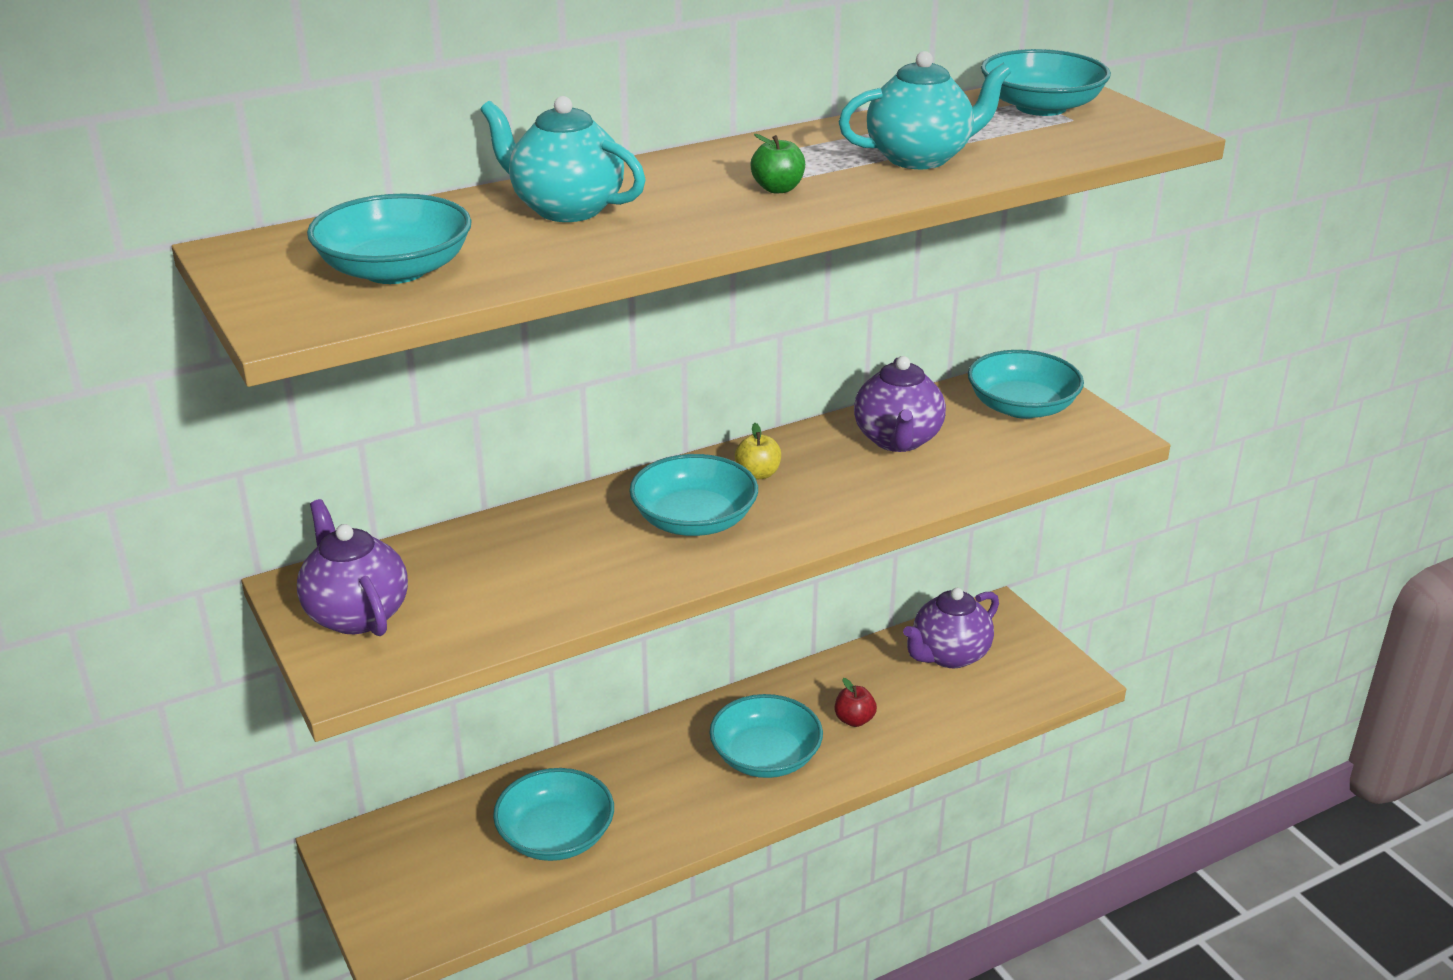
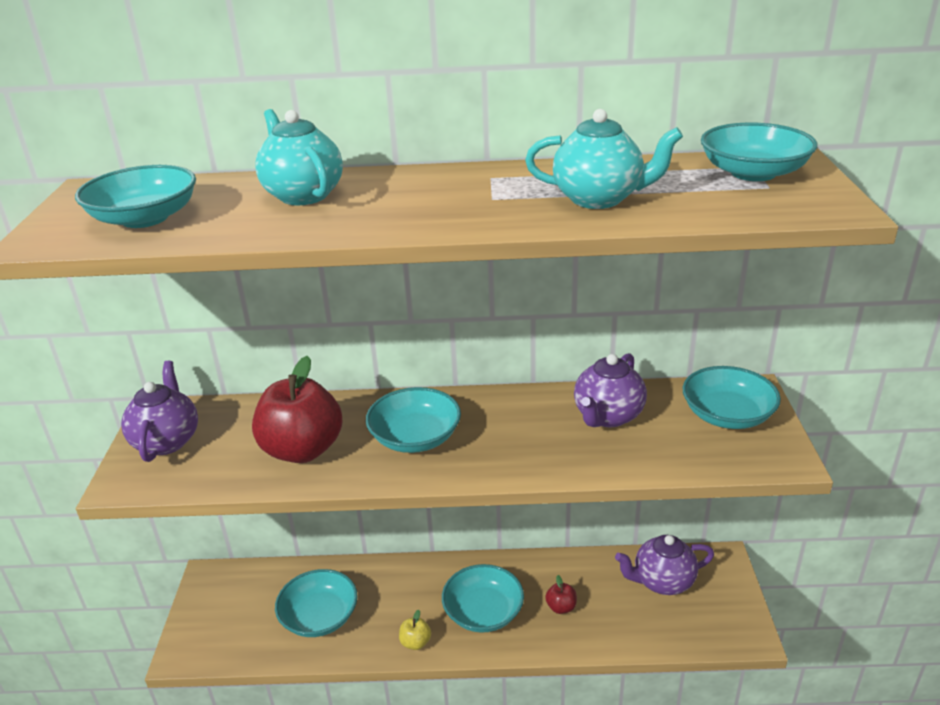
camera: 30 degrees right, 0 degrees up
(563, 572) = (302, 450): none -> red apple
(758, 474) = (487, 415): yellow apple -> yellow apple (415, 642)
(778, 189) = (460, 205): green apple -> none

